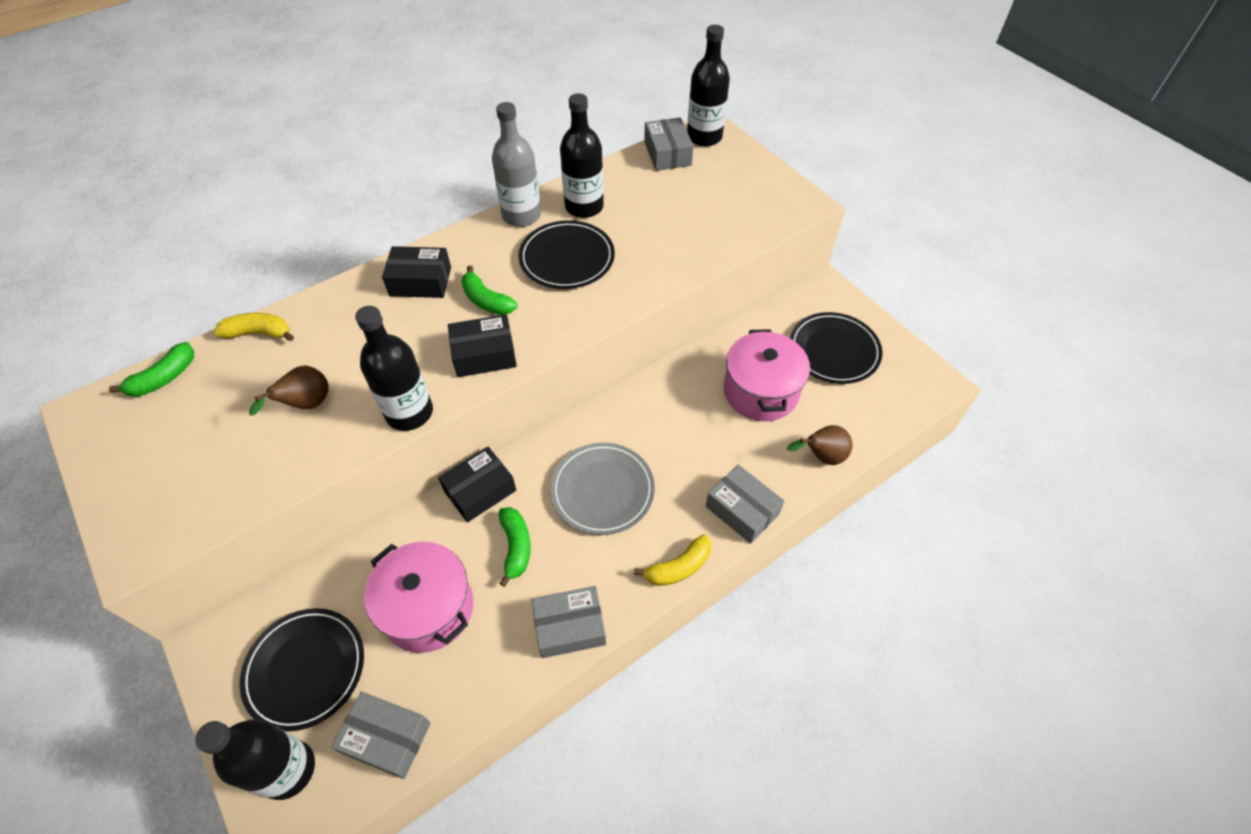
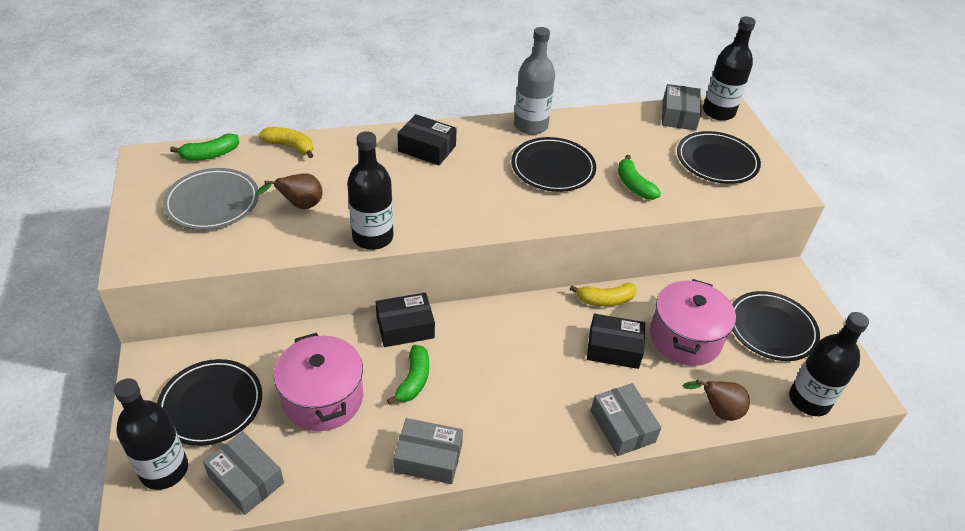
camera: 20 degrees right, 10 degrees down
(484, 354) = (451, 216): black box -> black box (613, 348)
(486, 300) = (472, 178): green banana -> green banana (634, 185)
(584, 207) = (586, 134): black bottle -> black bottle (809, 400)
(602, 490) = (506, 365): grey plate -> grey plate (212, 202)
(678, 567) = (543, 449): yellow banana -> yellow banana (605, 300)
(726, 194) = (716, 161): none -> black plate

